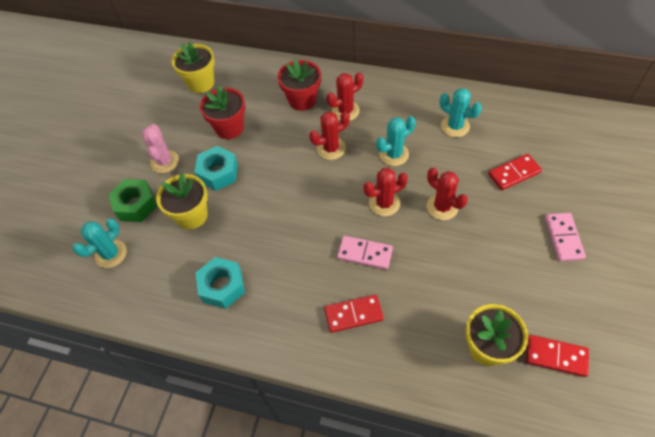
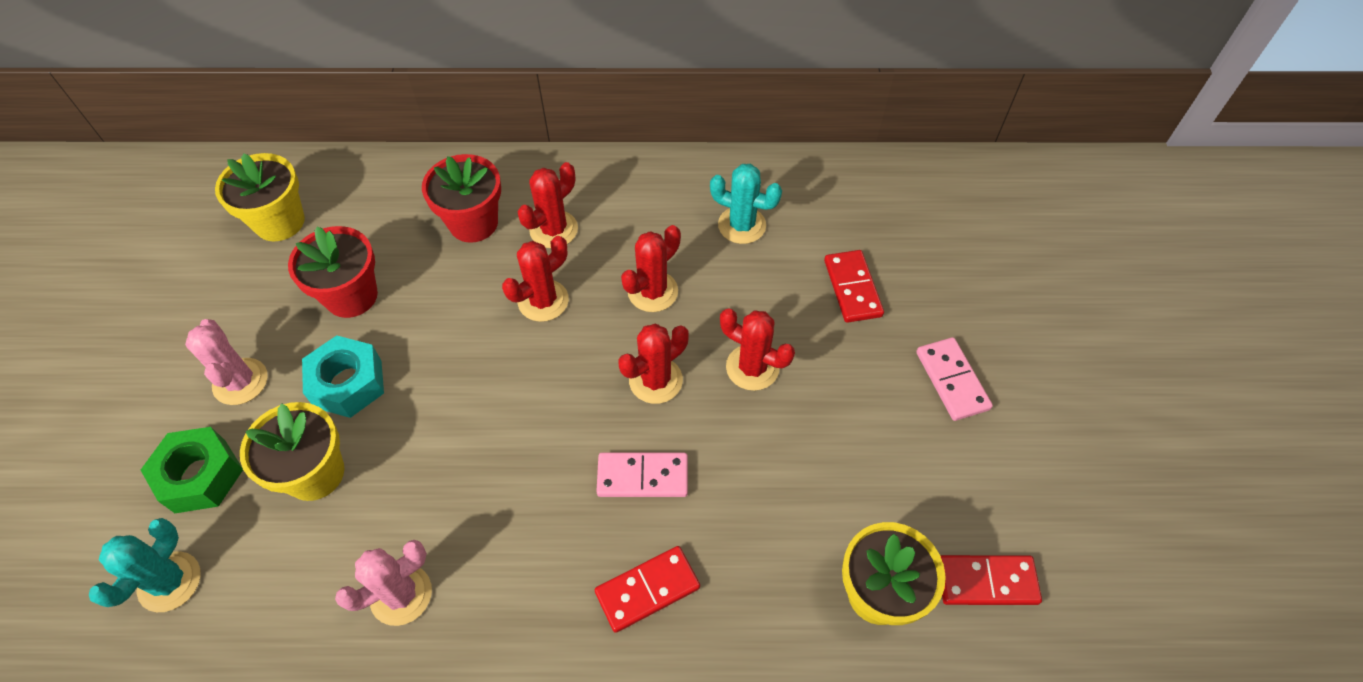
camera: 20 degrees left, 0 degrees up
(222, 286) = (401, 594): turquoise nut -> pink cactus
(394, 154) = (652, 291): turquoise cactus -> red cactus
(514, 173) = (852, 288): red domino -> red domino turned 60 degrees counterclockwise

